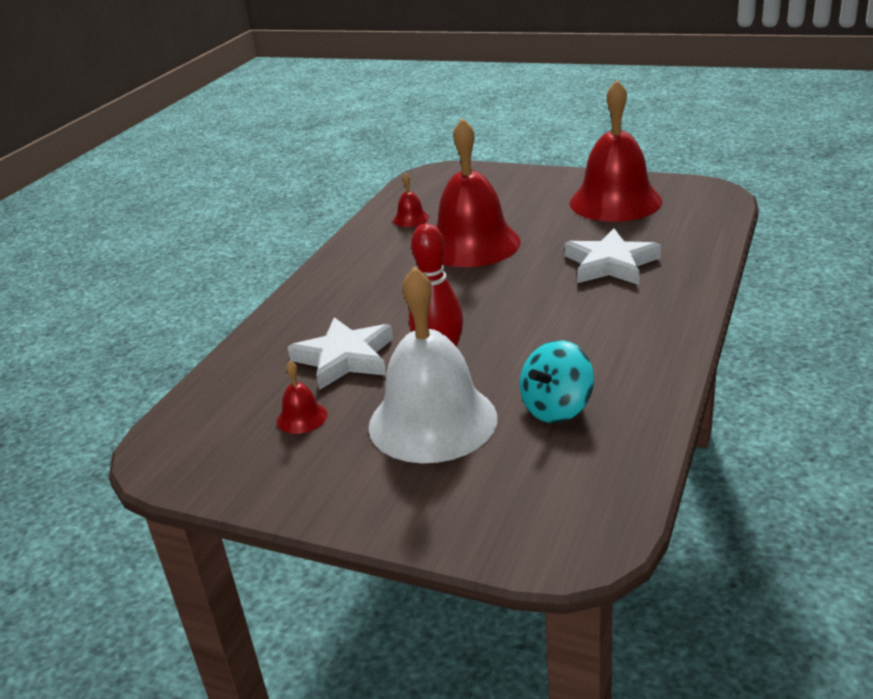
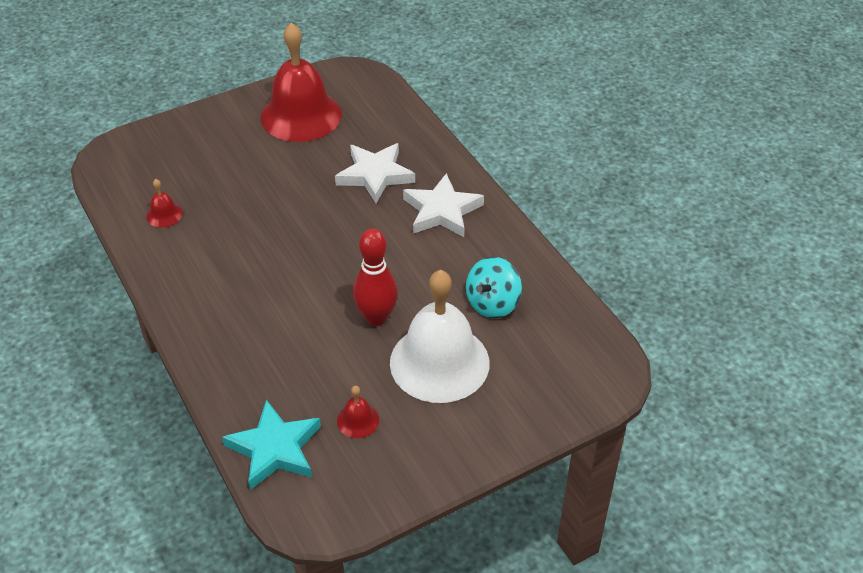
camera: 55 degrees left, 15 degrees up
(221, 395) = (274, 449): none -> turquoise star
(345, 358) = (314, 361): white star -> white star (442, 211)
(472, 244) = (253, 212): red bell -> none
(557, 408) = (492, 303): turquoise spinning top -> turquoise spinning top turned 45 degrees clockwise

